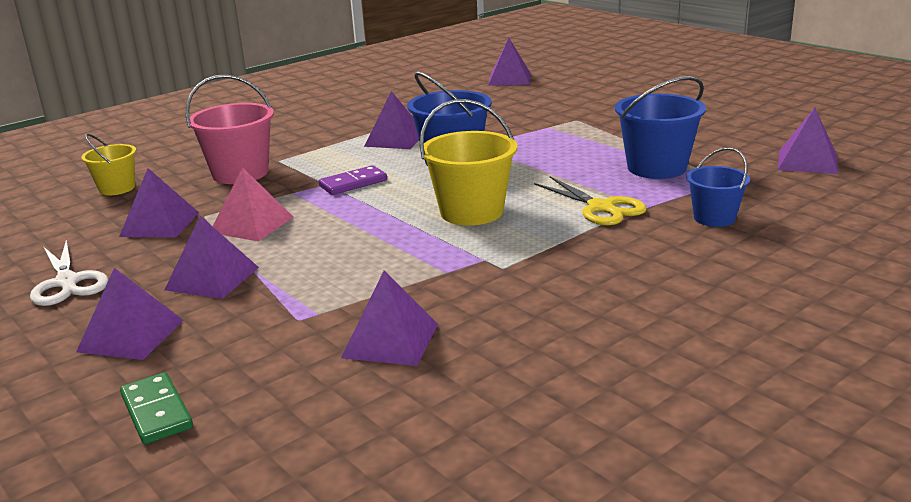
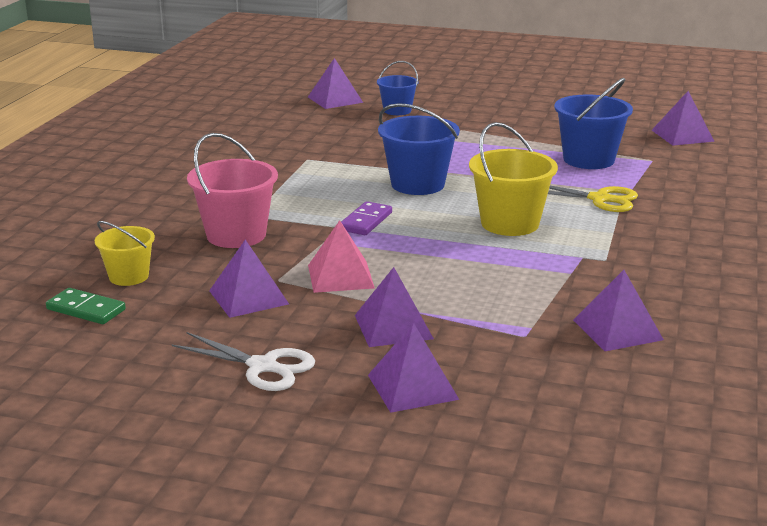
camera: 35 degrees left, 0 degrees up
(156, 412) = (542, 427): green domino -> green domino (86, 309)
(395, 139) = (330, 175): purple pyramid -> none
(714, 218) = (686, 190): blue bucket -> blue bucket (397, 110)

